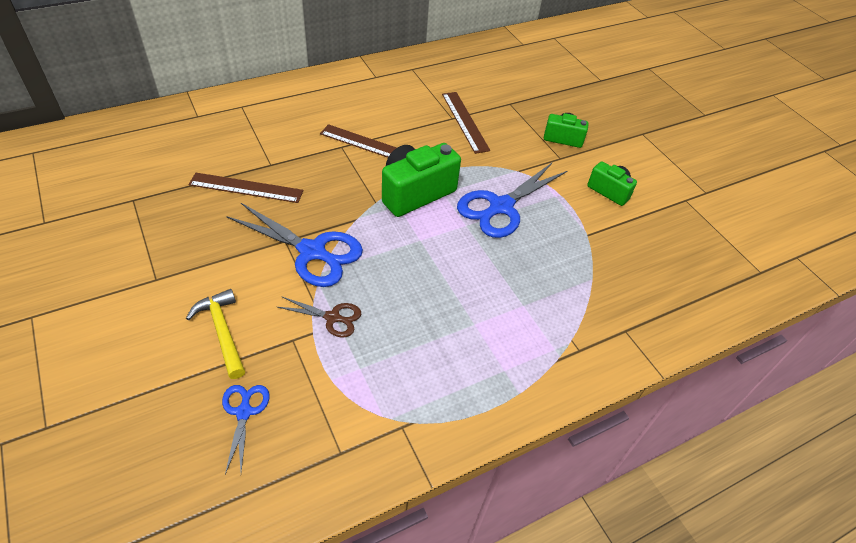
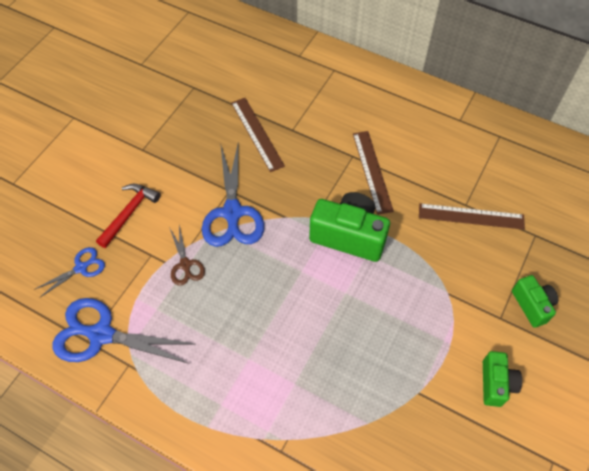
camera: 60 degrees right, 10 degrees up
(222, 332) = (129, 213): yellow hammer -> red hammer
(465, 121) = (471, 216): brown ruler -> brown ruler turned 60 degrees clockwise
(501, 207) = (390, 305): blue scissors -> blue scissors (101, 335)

